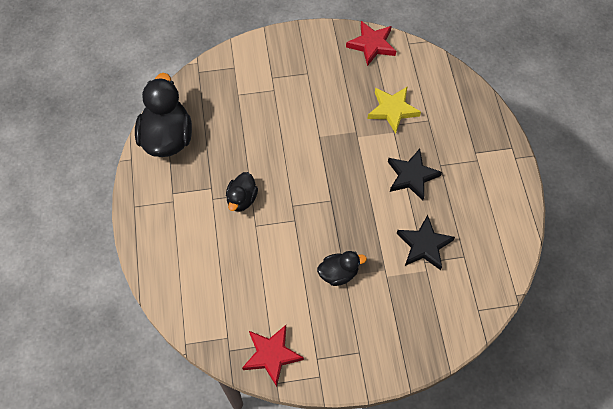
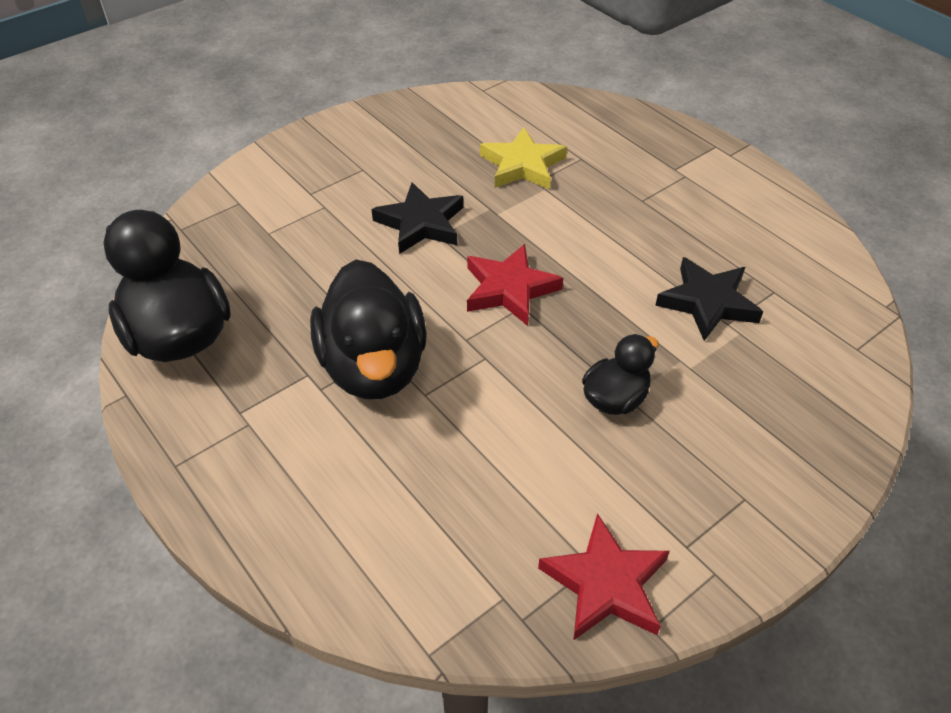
camera: 30 degrees left, 15 degrees down
(242, 199) = (374, 367): black duck -> black duck, size x1.88
(371, 45) = (433, 108): red star -> red star (509, 289)
(411, 176) = (615, 228): black star -> black star (420, 223)

